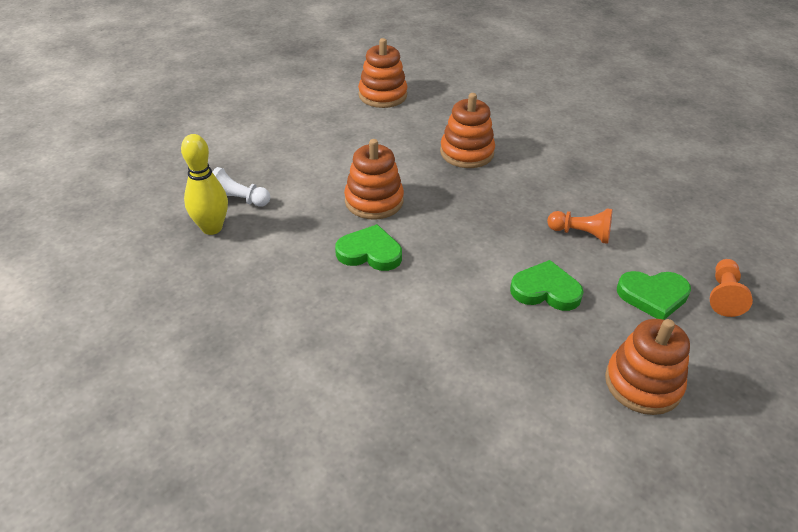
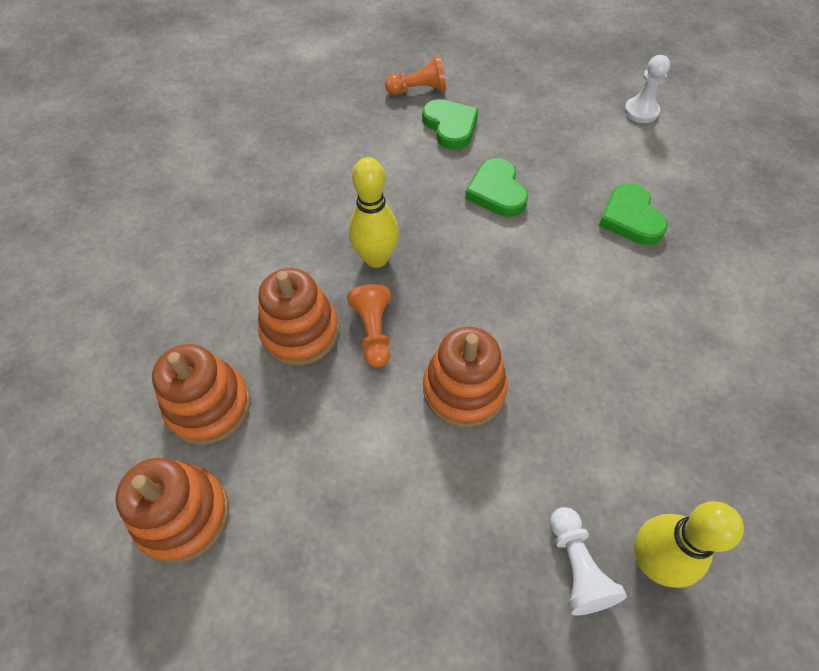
camera: 115 degrees left, 15 degrees up
(370, 252) = (554, 349): green heart -> green heart (630, 218)
(509, 200) = (376, 258): none -> yellow bowling pin
(581, 234) = (397, 188): orange pawn -> orange pawn (373, 332)
(621, 476) = (641, 111): none -> white pawn
(643, 383) = (552, 116): orange stacking toy -> orange stacking toy (209, 406)

